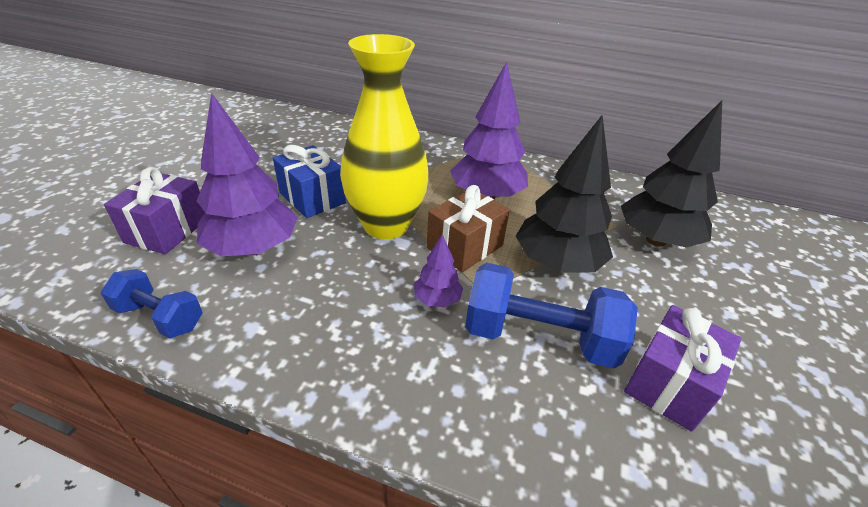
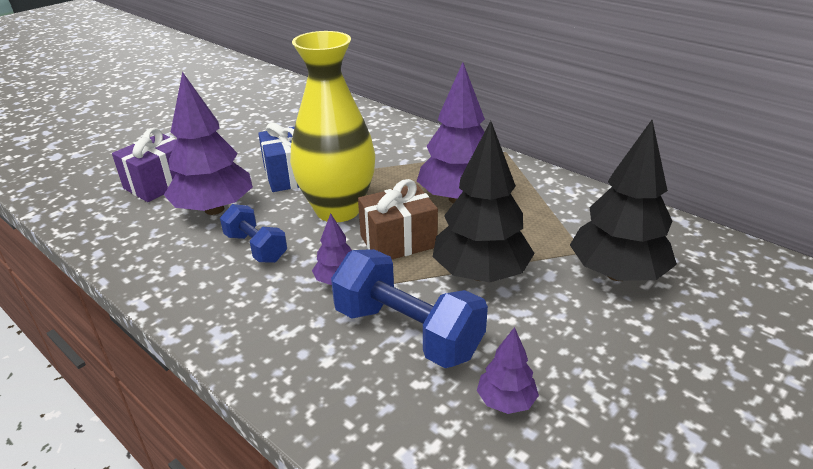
camera: 25 degrees right, 5 degrees down
(160, 317) = (118, 247): blue dumbbell -> blue dumbbell (256, 248)
(669, 383) = (506, 401): purple gift -> purple tree

